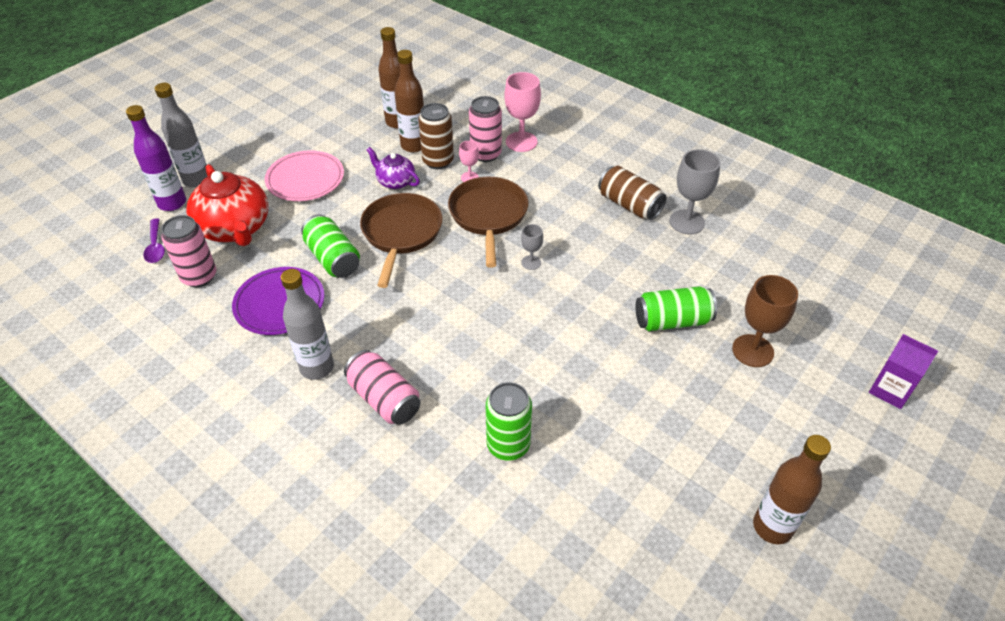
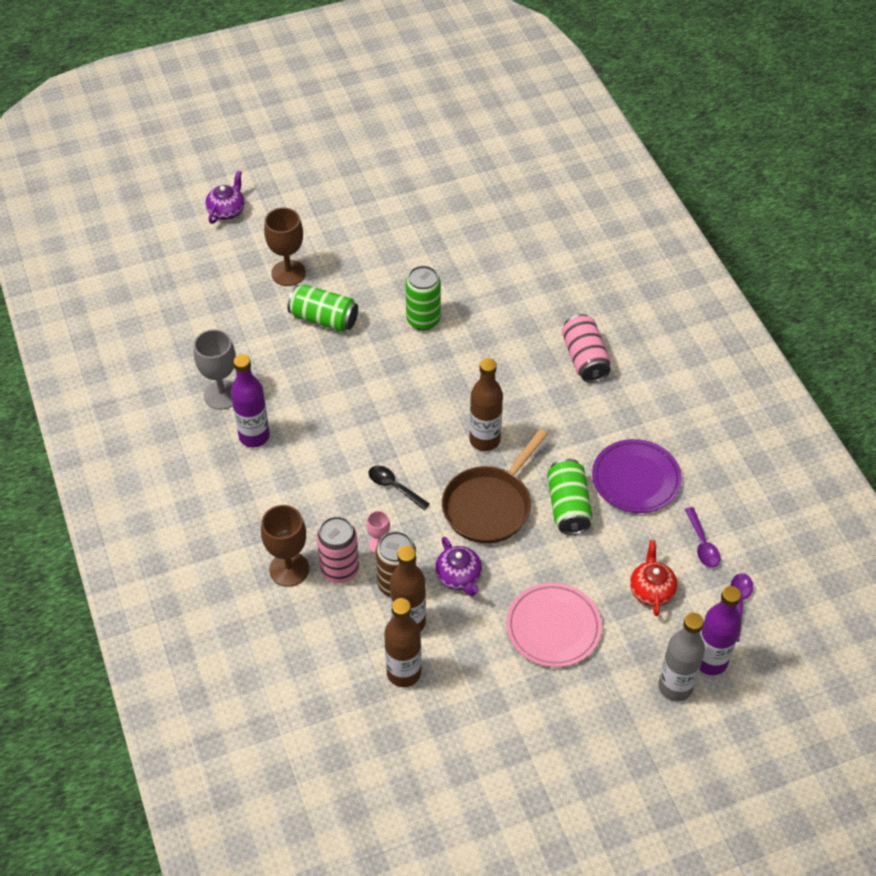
camera: 150 degrees left, 5 degrees up
(199, 276) = (702, 544): pink can -> purple spoon
(235, 228) = (651, 590): red teapot -> red teapot, size x0.54
(317, 367) = (626, 405): grey bottle -> none
(488, 216) = (394, 487): brown pan -> black spoon
(508, 445) = (514, 290): green can -> green can (423, 320)
(521, 142) = (289, 569): pink goblet -> brown goblet
(531, 262) = (392, 419): grey goblet -> none
(629, 205) = (254, 436): brown can -> purple bottle
(772, 527) = (387, 182): brown bottle -> brown bottle (484, 440)
(890, 390) = (227, 211): purple carton -> purple teapot

